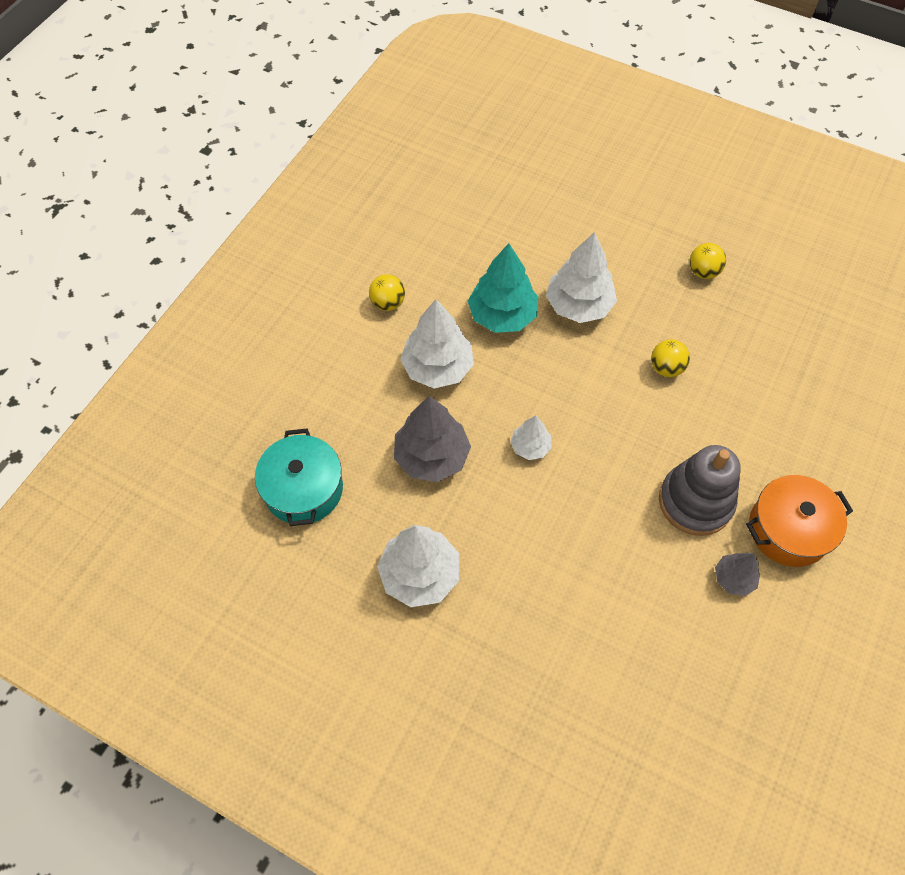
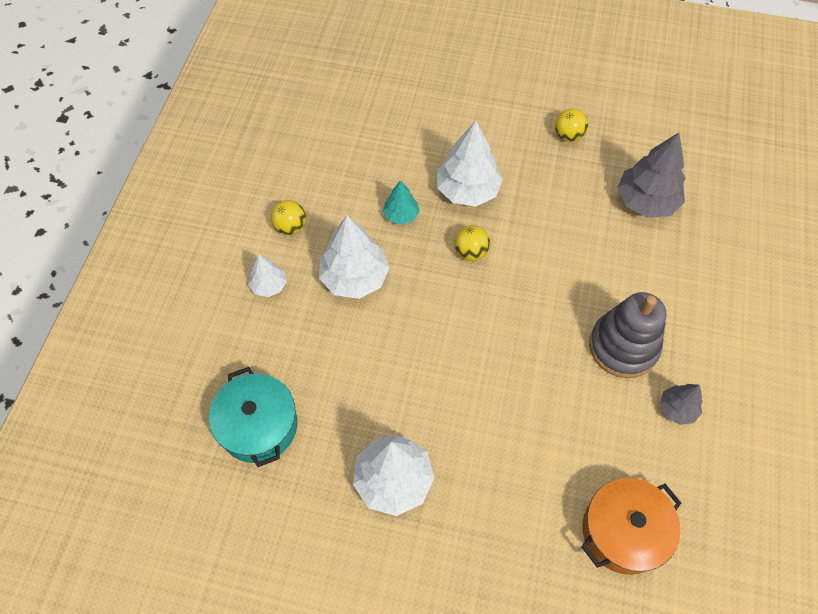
camera: 15 degrees left, 0 degrees up
(431, 456) = (372, 363): grey tree -> grey tree (646, 201)
(502, 315) = (401, 215): turquoise tree -> turquoise tree, size x0.54
(530, 446) = (461, 332): white tree -> white tree (269, 285)
(666, 368) = (562, 230): yellow ball -> yellow ball (470, 252)
(788, 529) = (710, 352): orange pot -> orange pot (623, 531)

